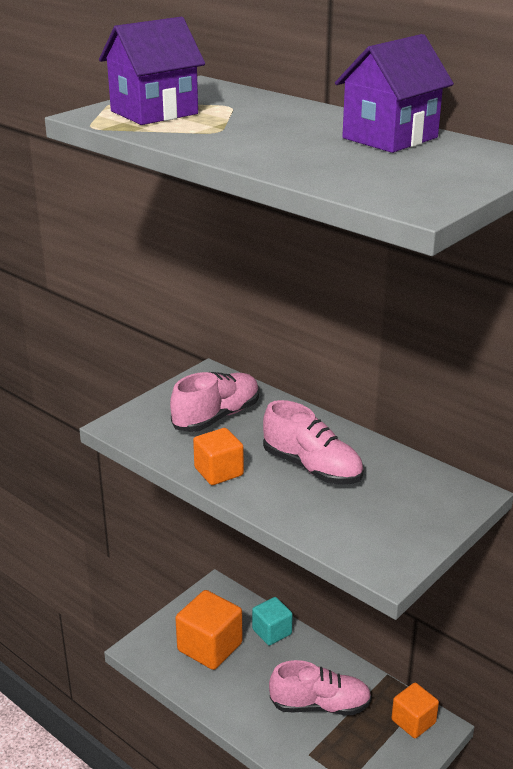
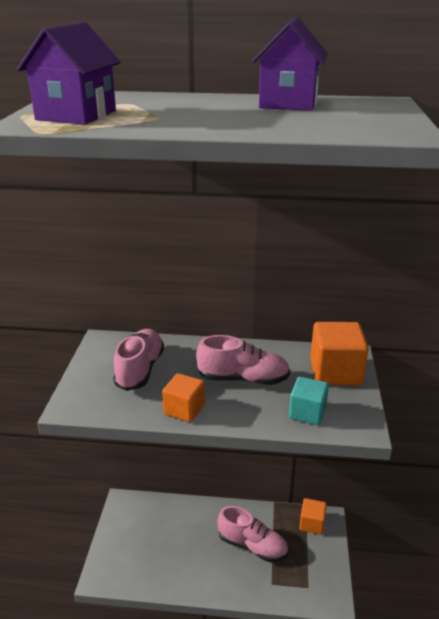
camera: 35 degrees left, 0 degrees up
(210, 647) = (150, 546): orange cube -> orange cube (335, 372)
(272, 632) = (183, 512): turquoise cube -> turquoise cube (307, 413)
(320, 705) = (252, 546): pink shoe -> pink shoe turned 60 degrees clockwise

